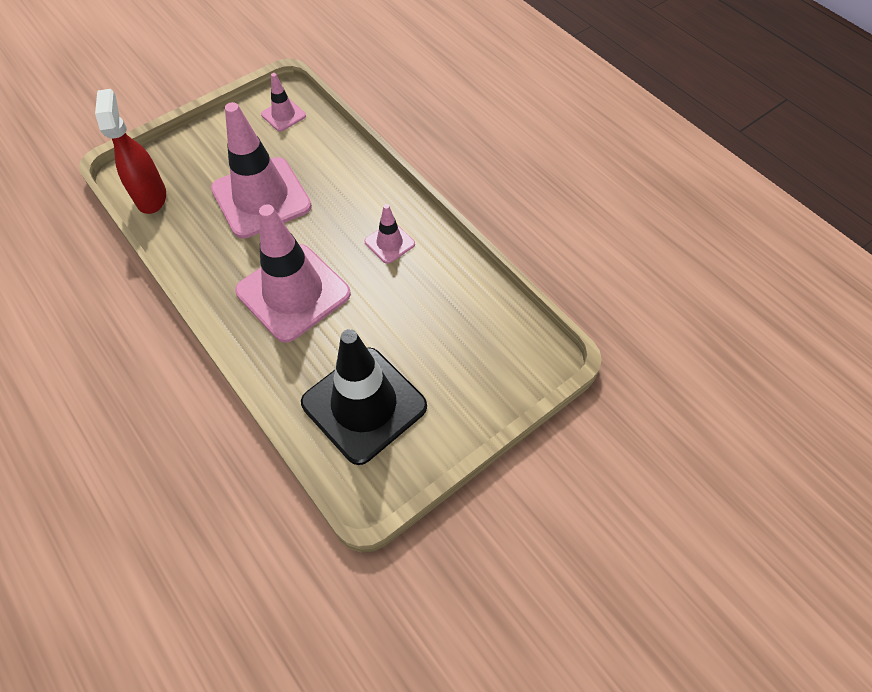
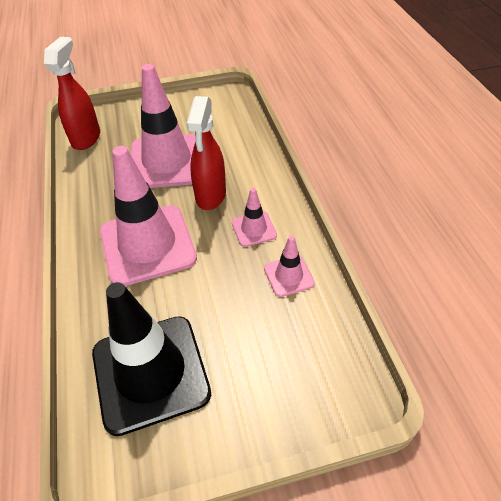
camera: 25 degrees right, 10 degrees down
(283, 115) = (219, 106): pink traffic cone -> pink traffic cone (289, 276)
(329, 222) = (210, 196): none -> red spray bottle

